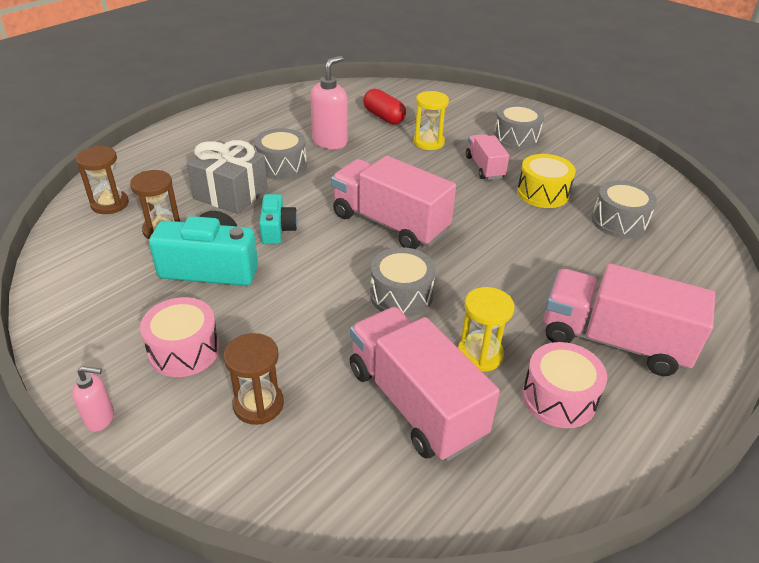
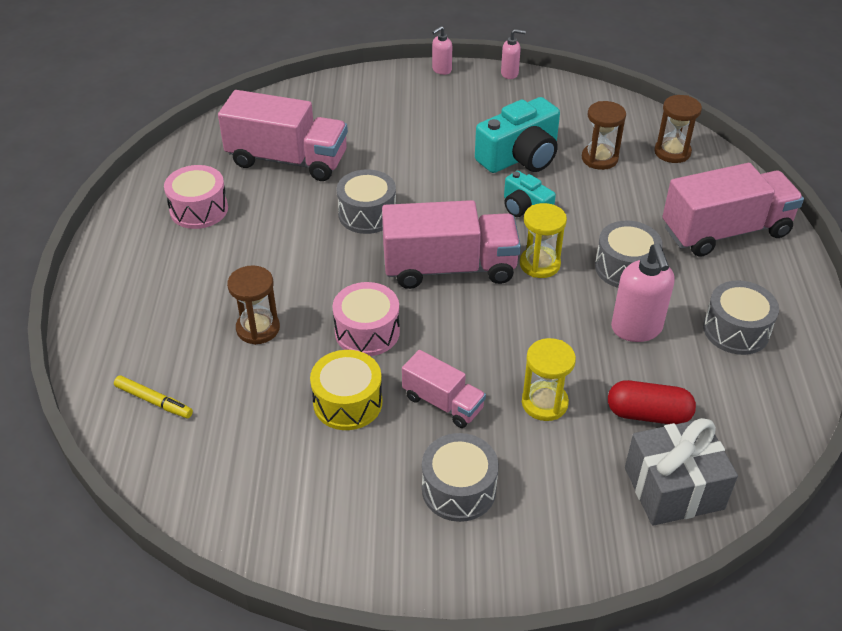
camera: 140 degrees right, 5 degrees up
(56, 359) = (510, 74): none -> pink soap dispenser
(184, 350) = (452, 111): pink drum -> pink drum (367, 332)
(230, 194) = (611, 213): grey gift -> grey gift (673, 488)
(258, 404) = (373, 114): brown hourglass -> brown hourglass (258, 328)
(480, 354) = (272, 207): yellow hourglass -> yellow hourglass (539, 264)
(613, 341) = (181, 270): pink truck -> pink truck (725, 231)
(619, 222) = (240, 410): grey drum -> grey drum (736, 330)
(682, 255) = (154, 401): none -> yellow marker

